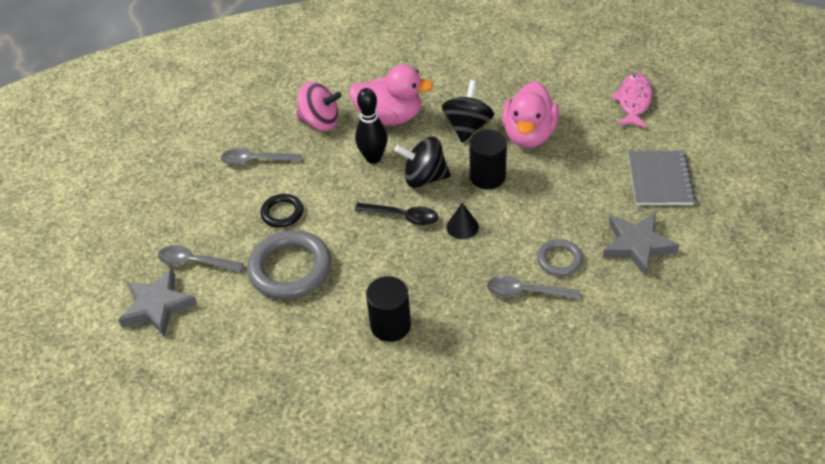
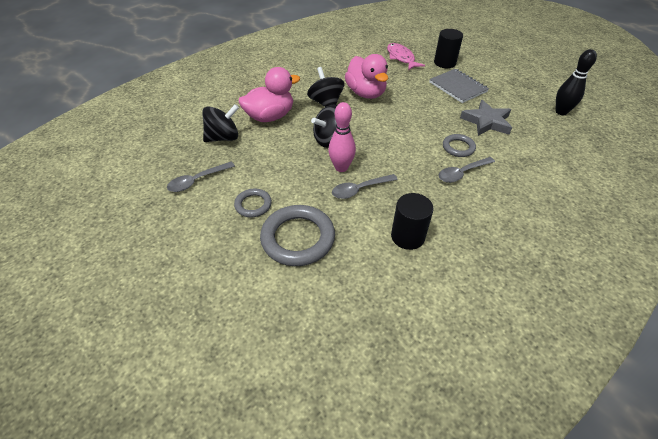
camera: 40 degrees left, 0 degrees up
(157, 306) = (213, 327): grey star -> none
(195, 262) = (214, 274): grey spoon -> grey spoon (359, 189)
(282, 213) = (253, 205): black ring -> grey ring
(320, 122) = (223, 138): pink spinning top -> black spinning top
(373, 158) = (284, 143): black bowling pin -> black bowling pin (561, 112)
(403, 217) = (341, 167): black spoon -> pink bowling pin
(462, 227) = (384, 156): black cone -> none
(487, 177) = (367, 123): black cylinder -> black cylinder (444, 63)

